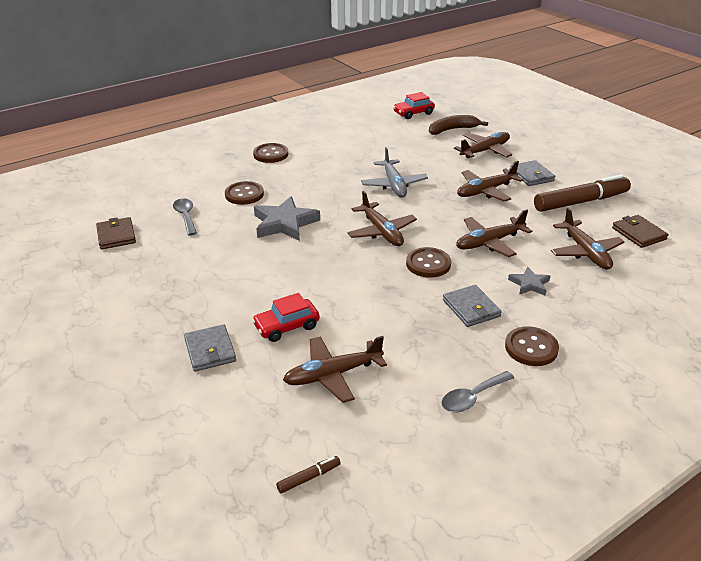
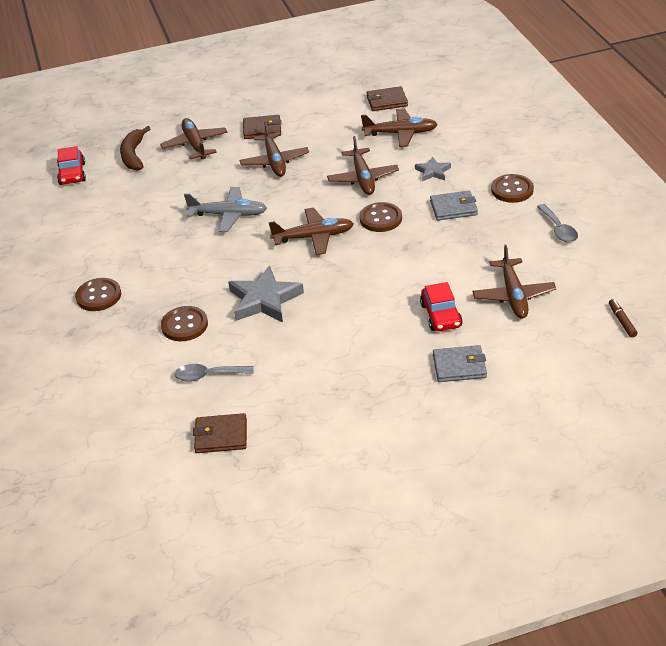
camera: 70 degrees left, 5 degrees up
(531, 175) = (262, 129): grey wallet -> brown wallet
(581, 202) = (323, 115): brown marker -> none

